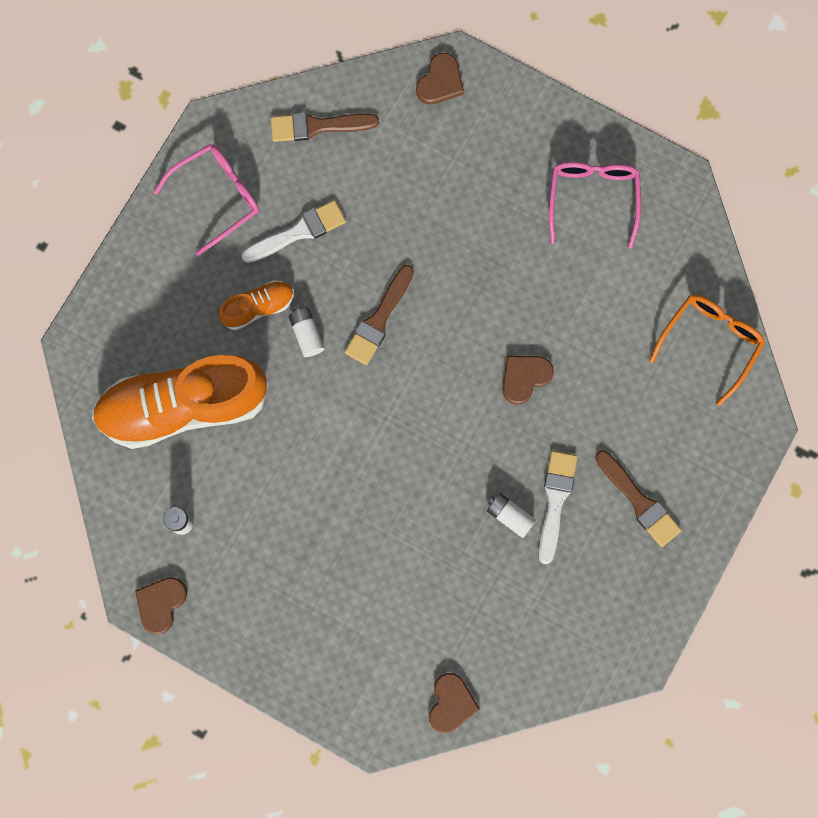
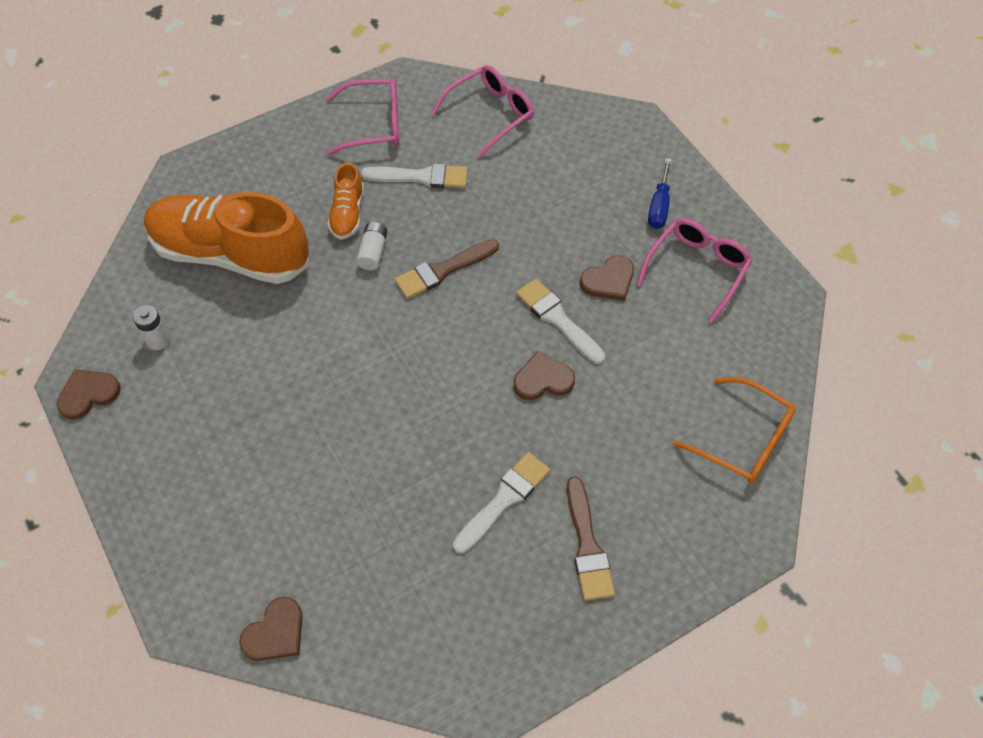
camera: 30 degrees right, 20 degrees down
(258, 307) = (347, 214): orange shoe -> orange shoe turned 90 degrees clockwise
(318, 126) = (490, 114): brown brush -> pink glasses
(440, 82) = (614, 129): brown heart -> brown heart (608, 281)
(504, 313) = (557, 319): none -> white brush
(510, 516) = (451, 490): white battery -> none
(526, 148) = (659, 206): none -> blue screwdriver
(710, 342) = (743, 439): orange glasses -> orange glasses turned 60 degrees clockwise

